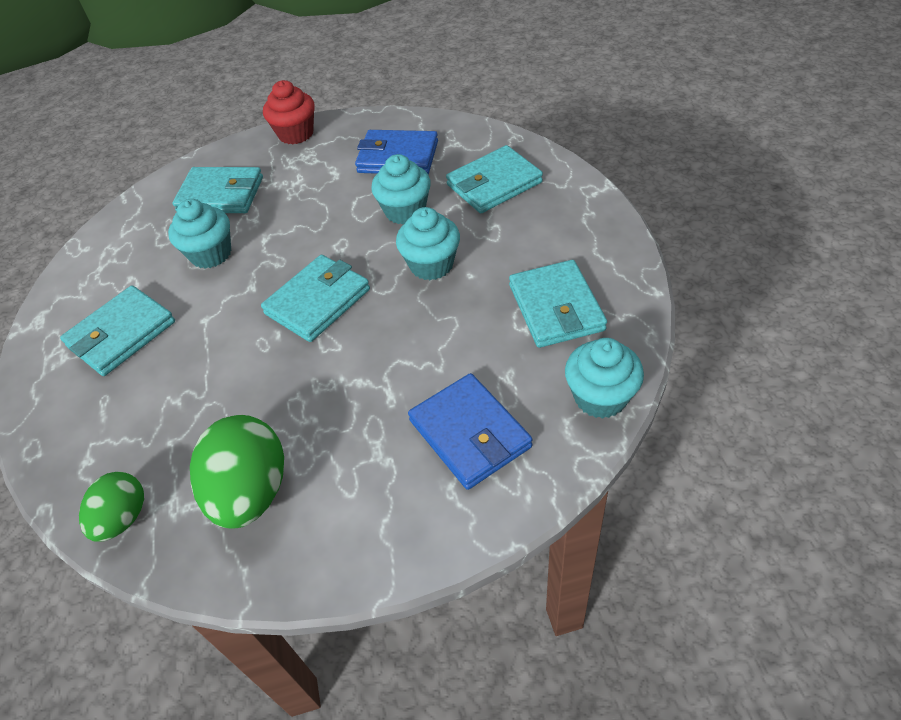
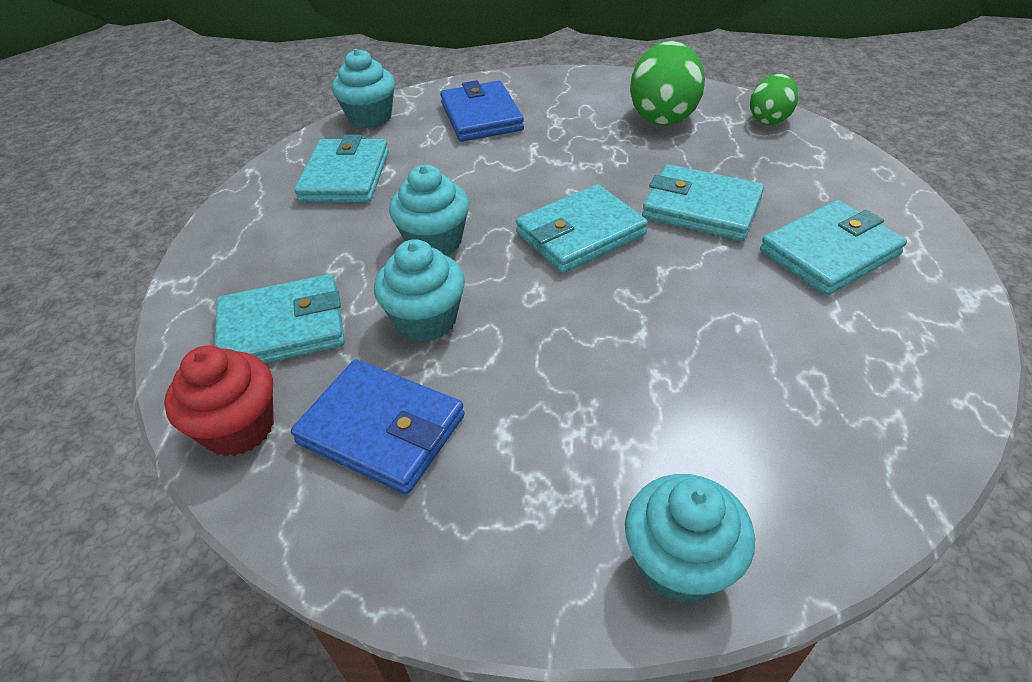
camera: 165 degrees left, 5 degrees down
(211, 254) = (724, 330): turquoise cupcake -> turquoise cupcake (679, 563)
(221, 195) = (720, 447): turquoise wallet -> turquoise wallet (701, 208)
(296, 134) = (552, 581): red cupcake -> red cupcake (239, 428)

